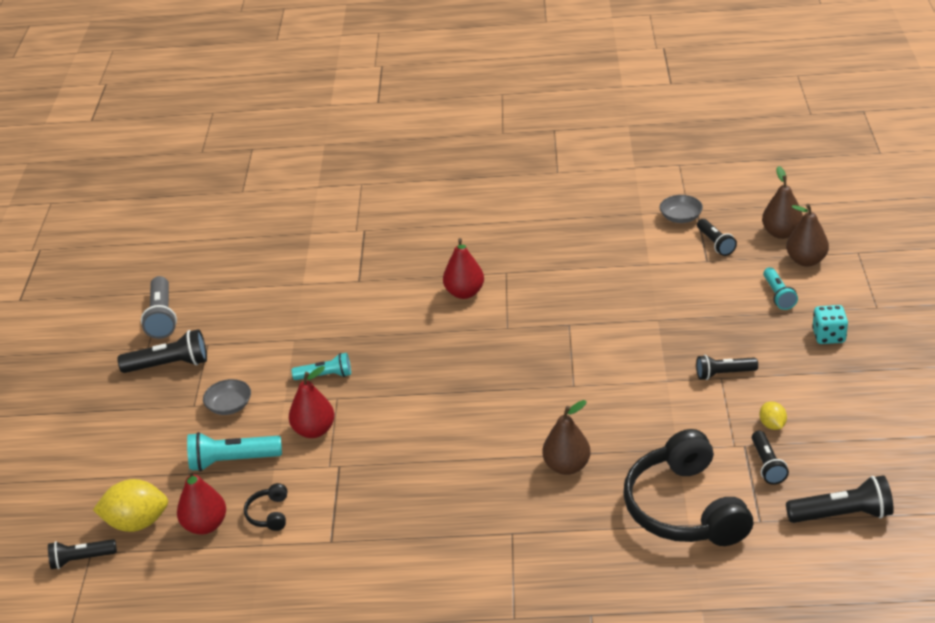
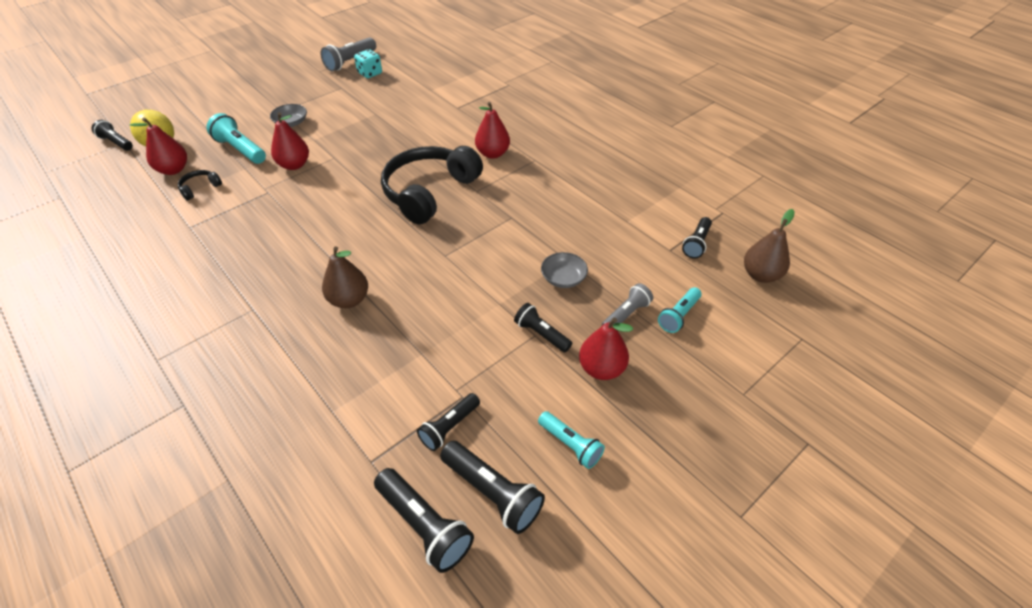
camera: 45 degrees right, 10 degrees up
(169, 365) = (310, 85): black flashlight -> black flashlight (493, 492)
(325, 376) = (351, 142): turquoise flashlight -> turquoise flashlight (570, 444)
(680, 217) = (703, 208): grey bowl -> grey bowl (563, 278)
(685, 508) = (351, 398): black headphones -> black headphones (429, 192)
(749, 320) = (626, 314): none -> grey flashlight
(772, 425) = (505, 402): yellow lemon -> none
(789, 361) = (601, 369): none -> red pear
(806, 260) = (745, 309): brown pear -> none
(828, 336) = (664, 379): turquoise dice -> turquoise dice (370, 73)

